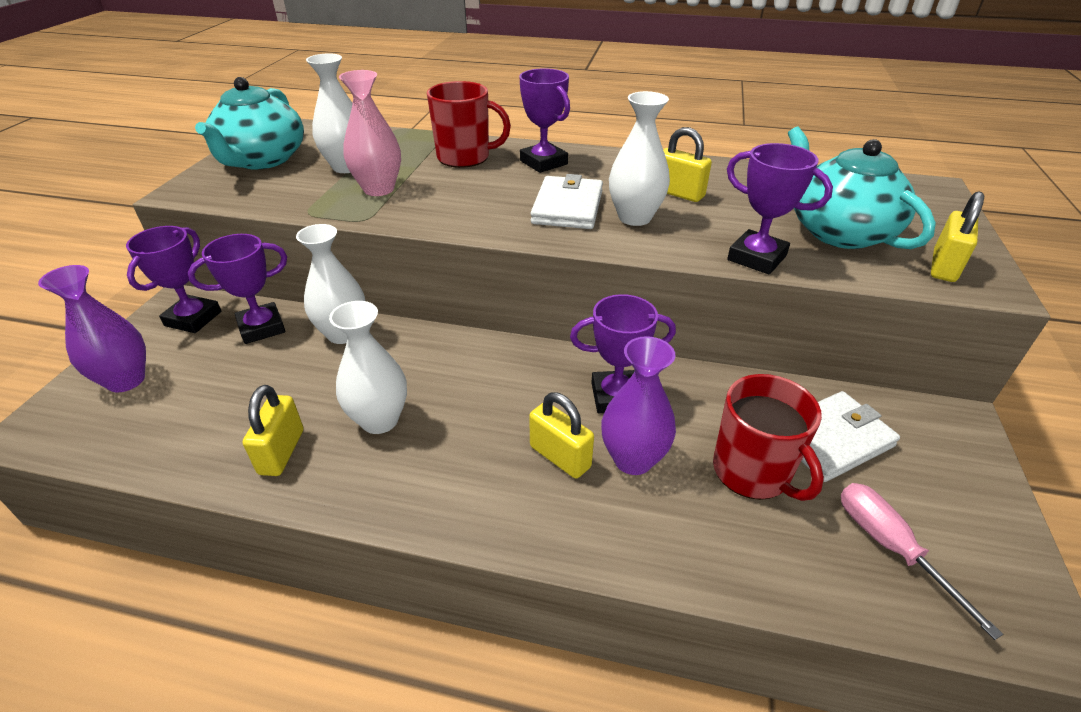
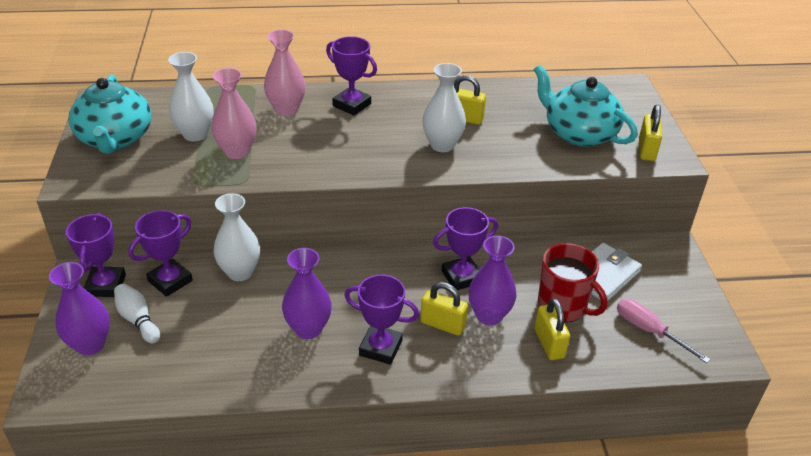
camera: 20 degrees left, 0 degrees up
(196, 364) = (138, 320): none -> white bowling pin
(281, 452) = (252, 365): yellow padlock -> yellow padlock (549, 343)
(379, 420) = (308, 329): white vase -> purple vase
(465, 157) = (286, 109): red mug -> pink vase
(567, 207) = (391, 144): white wallet -> none
(756, 258) = (534, 164): purple trophy -> purple trophy (380, 348)

